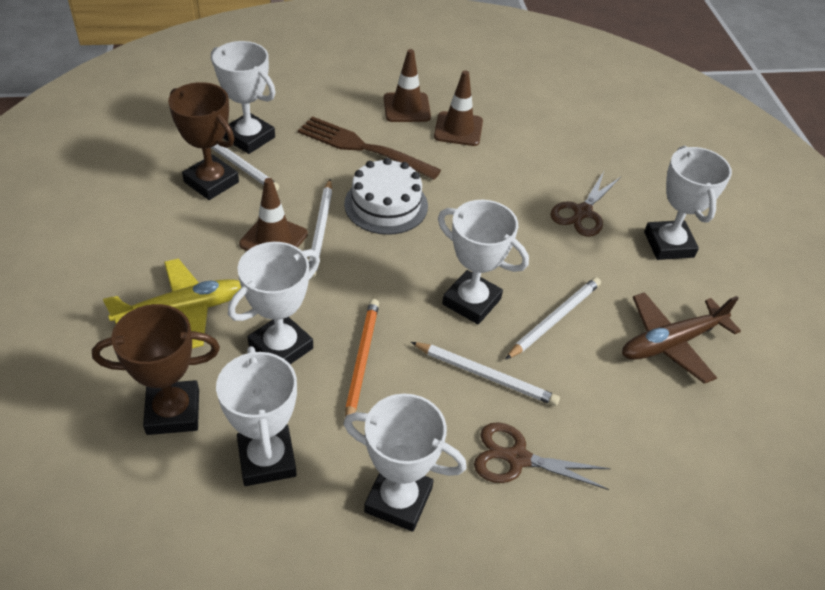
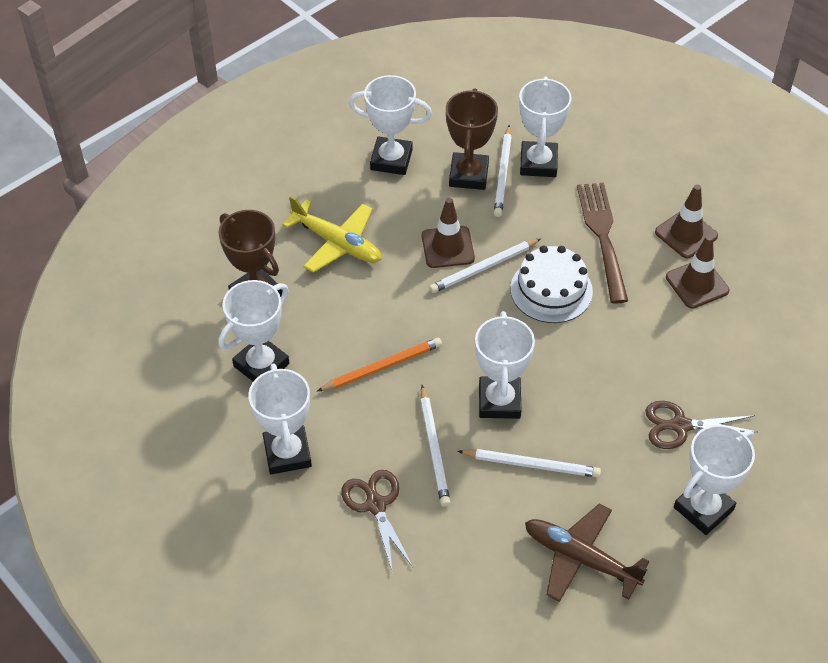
camera: 60 degrees right, 5 degrees up
(281, 347) = (354, 315): white trophy -> white trophy (391, 160)

